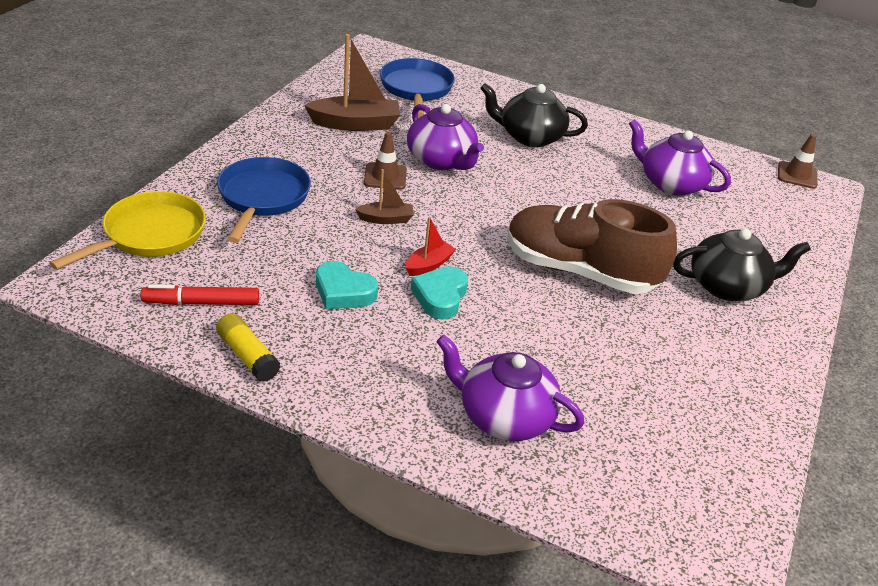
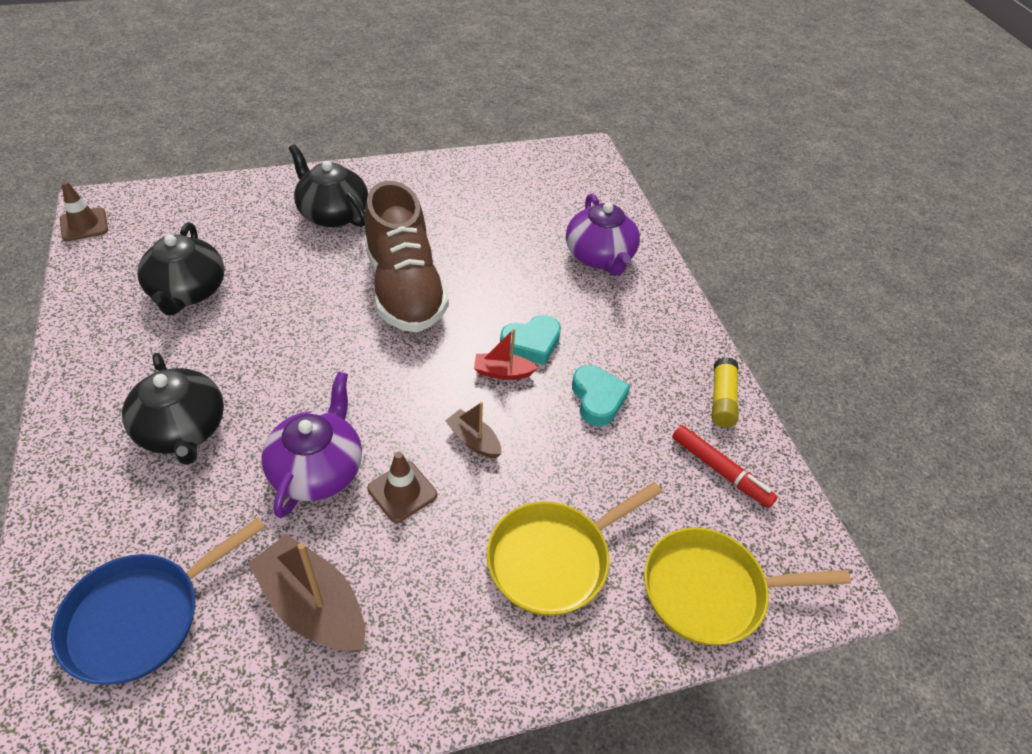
camera: 130 degrees left, 10 degrees up
(262, 197) = (554, 559): blue pan -> yellow pan
(671, 183) = (187, 292): purple teapot -> black teapot

